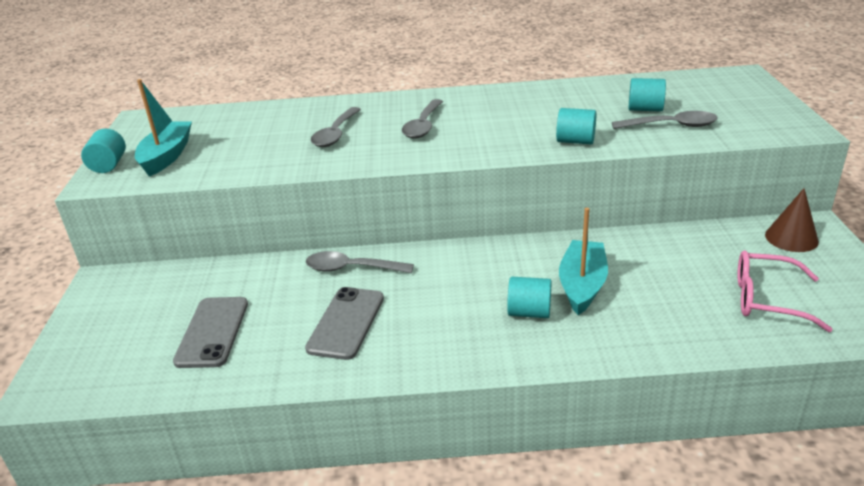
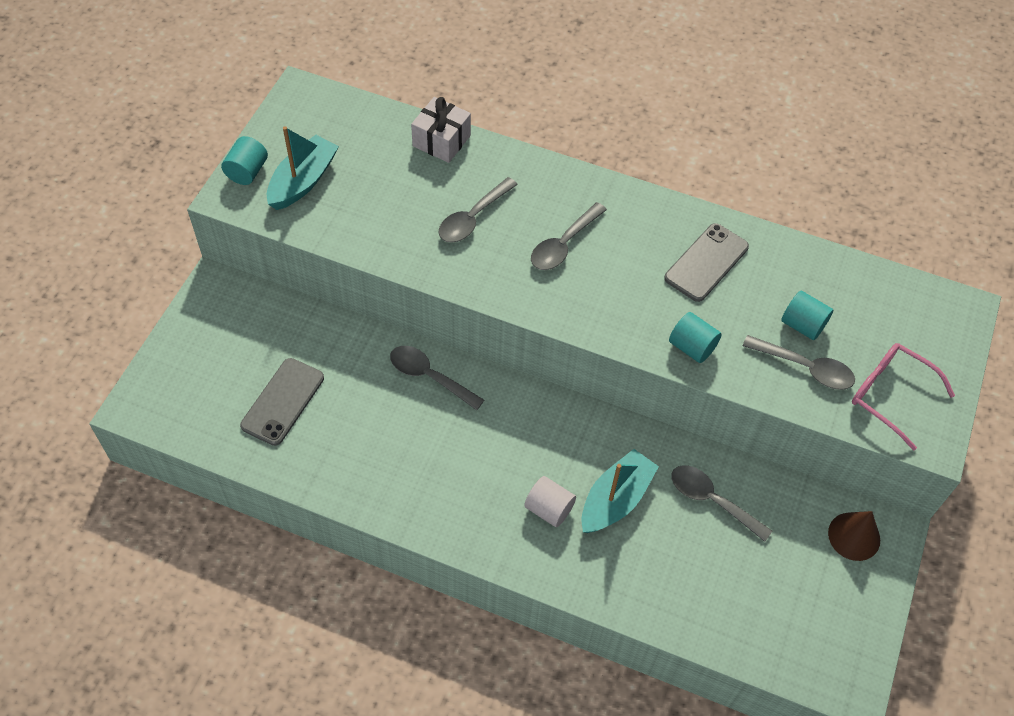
camera: 20 degrees right, 25 degrees up
(280, 109) = (441, 141): none -> white gift
(346, 323) = (393, 445): grey phone -> grey phone (706, 262)
(529, 312) = (549, 509): turquoise cylinder -> white cylinder
(661, 257) = (712, 500): none -> grey spoon
(767, 299) = (762, 598): pink glasses -> pink glasses (890, 395)

